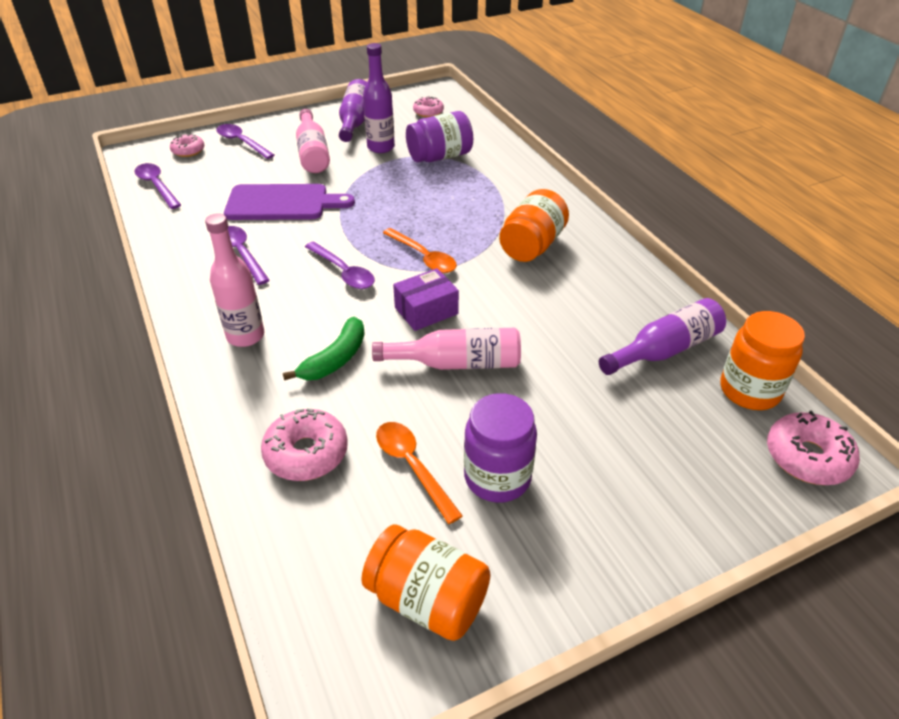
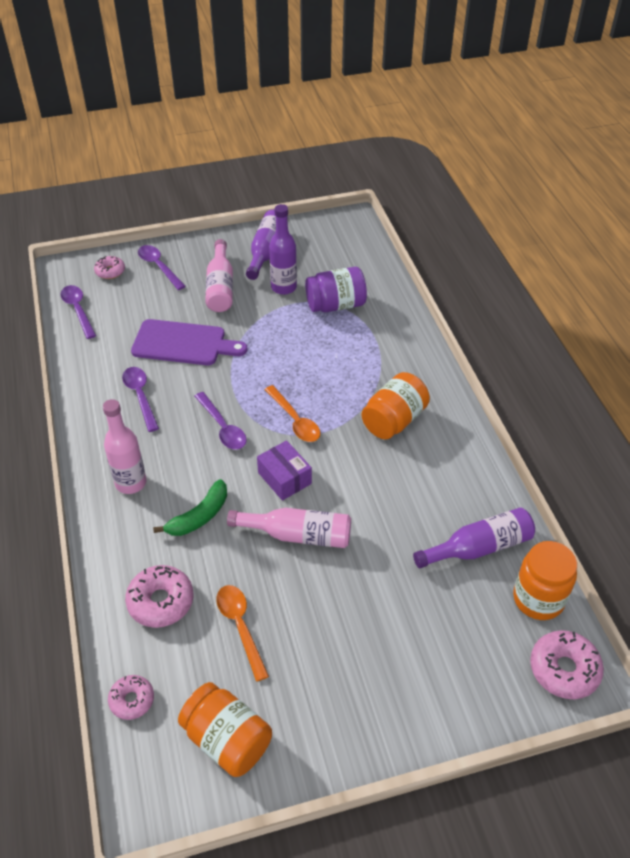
camera: 10 degrees right, 5 degrees up
(426, 311) = (284, 478): purple box -> purple box turned 75 degrees clockwise
(428, 112) = (337, 248): pink donut -> pink donut (132, 700)
(497, 477) = (304, 647): purple jar -> none

